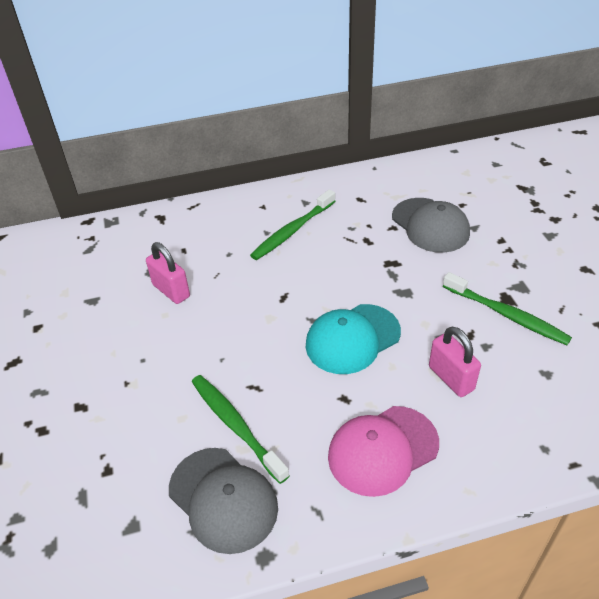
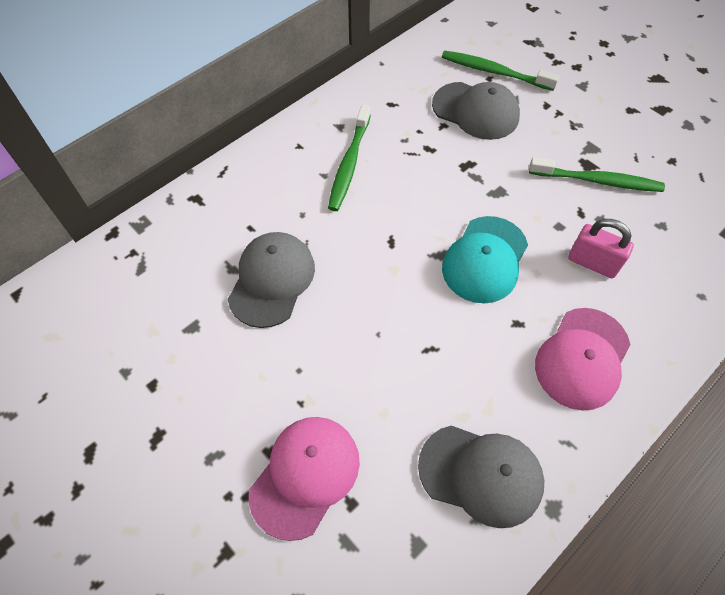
camera: 30 degrees left, 15 degrees up
(90, 435) = (305, 476): none -> pink cap
(171, 291) = (272, 280): pink padlock -> grey cap
(236, 425) = (440, 396): green toothbrush -> green toothbrush (494, 72)

